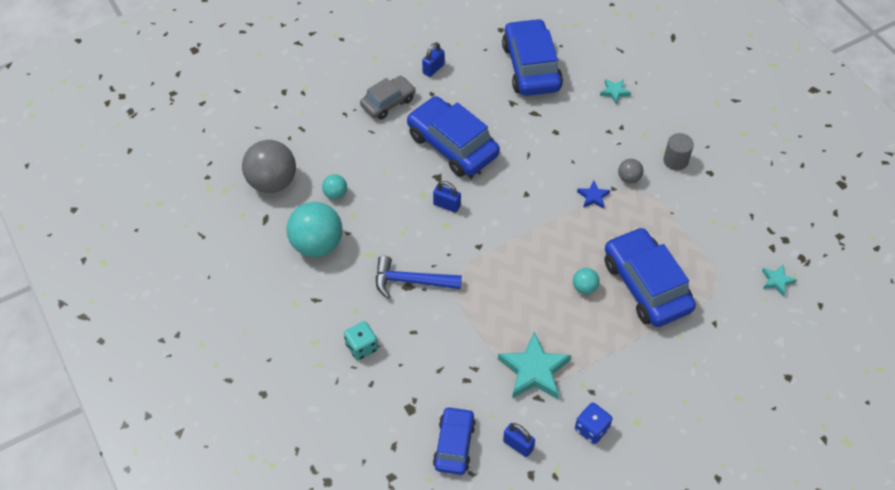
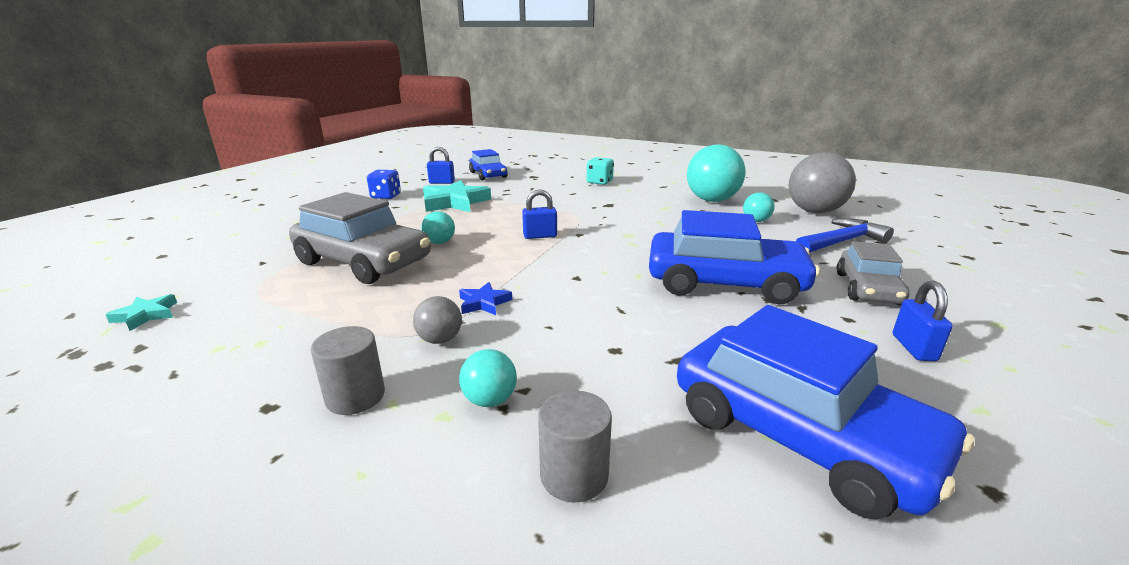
camera: 145 degrees right, 30 degrees down
(411, 281) = (609, 206): blue hammer -> blue hammer (841, 242)
(447, 205) = (649, 244): blue padlock -> blue padlock (540, 236)
(614, 92) = (574, 475): turquoise star -> grey cylinder
(624, 132) = (490, 400): none -> turquoise ball
(646, 285) = (364, 261): blue car -> grey car

